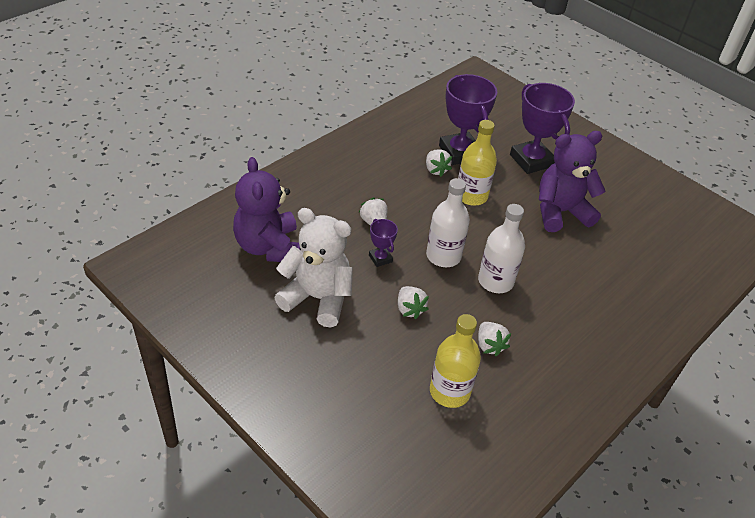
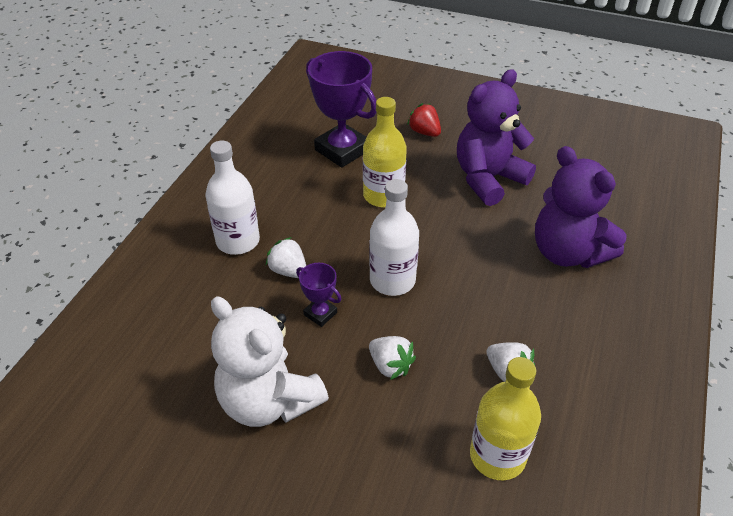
camera: 20 degrees left, 0 degrees up
(268, 247) = (170, 356): purple teddy bear -> purple teddy bear (567, 252)
(317, 298) = (269, 401): white teddy bear -> white teddy bear turned 135 degrees counterclockwise
(436, 170) = (327, 179): white strawberry -> none
(495, 281) = (467, 287): white bottle -> white bottle (238, 241)
(531, 160) = (424, 132): purple trophy -> red strawberry

